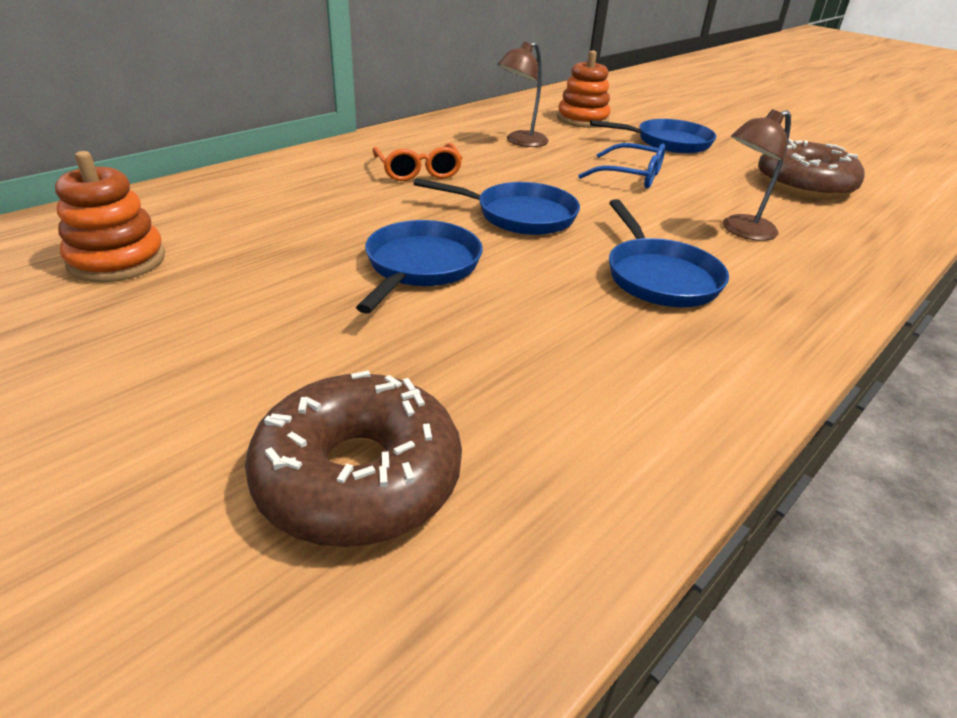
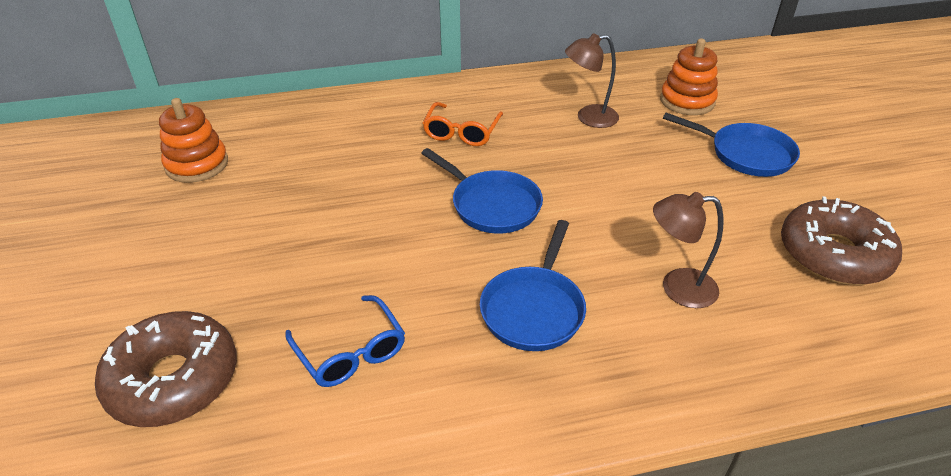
camera: 35 degrees right, 5 degrees up
(420, 266) = (364, 232): blue pan -> none
(630, 176) = (647, 188): blue glasses -> blue glasses (350, 351)

